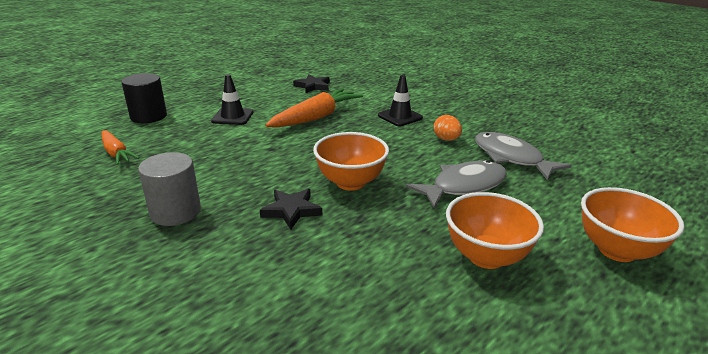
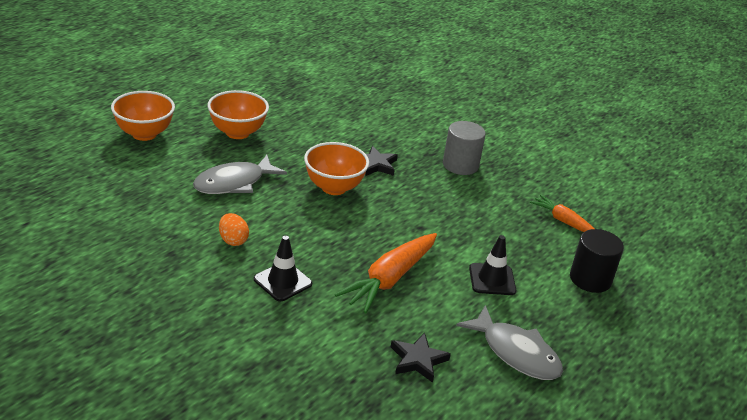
camera: 170 degrees right, 5 degrees up
(511, 158) = (172, 214): grey fish -> grey fish (516, 353)

